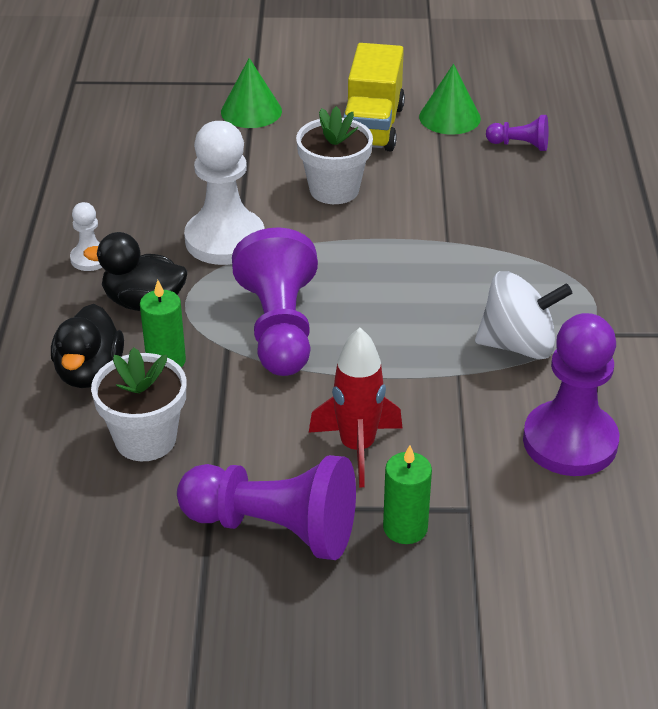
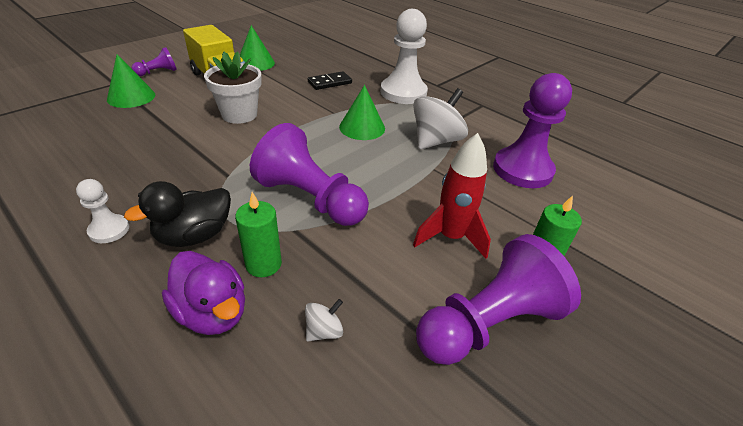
camera: 50 degrees left, 0 degrees up
(89, 372) = (212, 312): black duck -> purple duck
(145, 439) = (324, 331): white flower pot -> white spinning top
(225, 240) = (205, 168): white pawn -> white pawn (403, 93)
(452, 278) = (362, 127): none -> green cone
(506, 193) = (329, 82): none -> black domino
(520, 145) = (306, 62): purple pawn -> purple pawn (158, 72)

